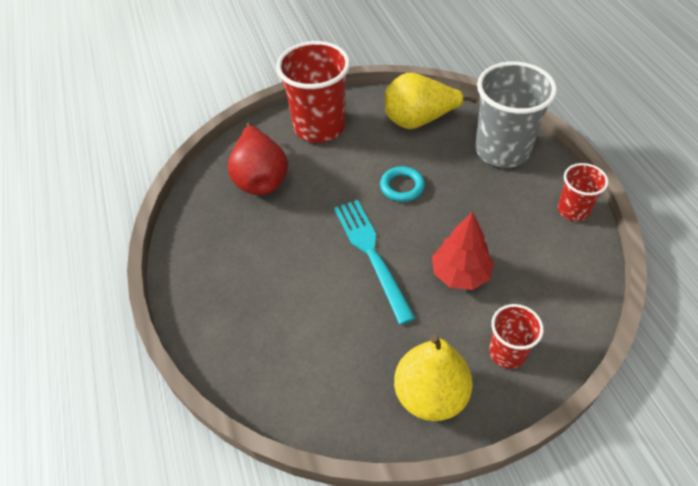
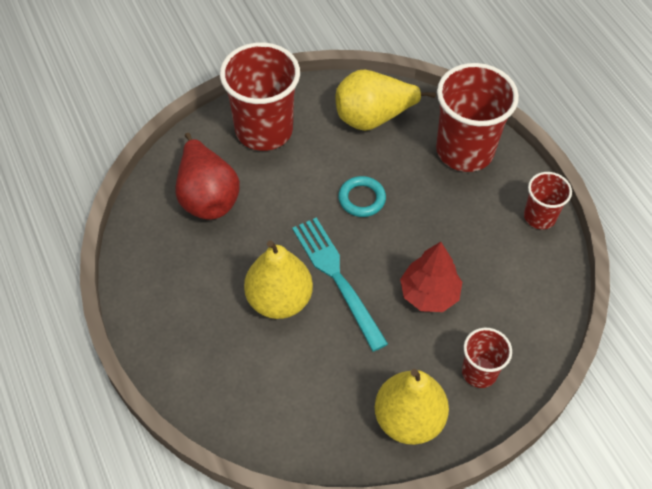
camera: 10 degrees left, 5 degrees up
(313, 271) = (279, 300): none -> yellow pear
(502, 150) = (464, 150): grey cup -> red cup

